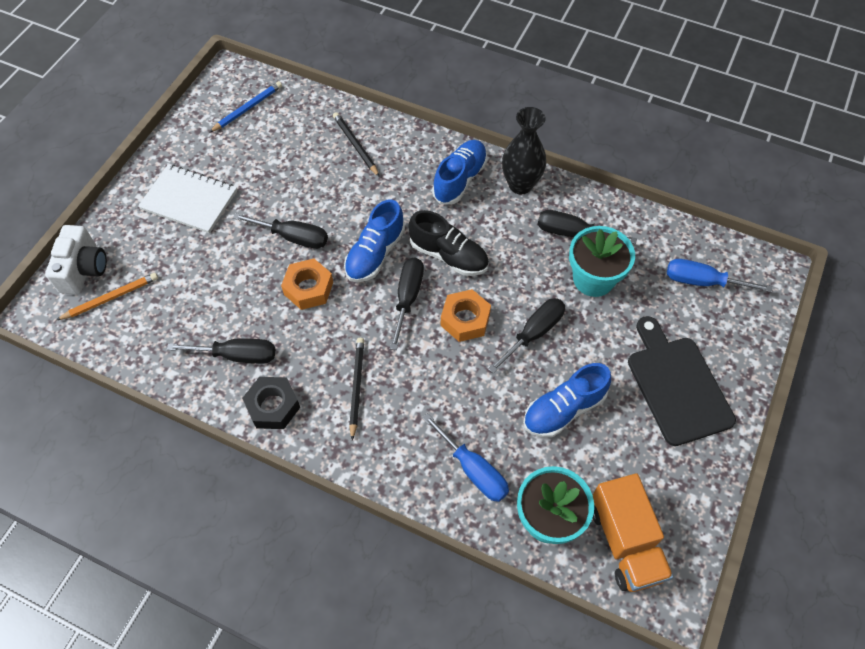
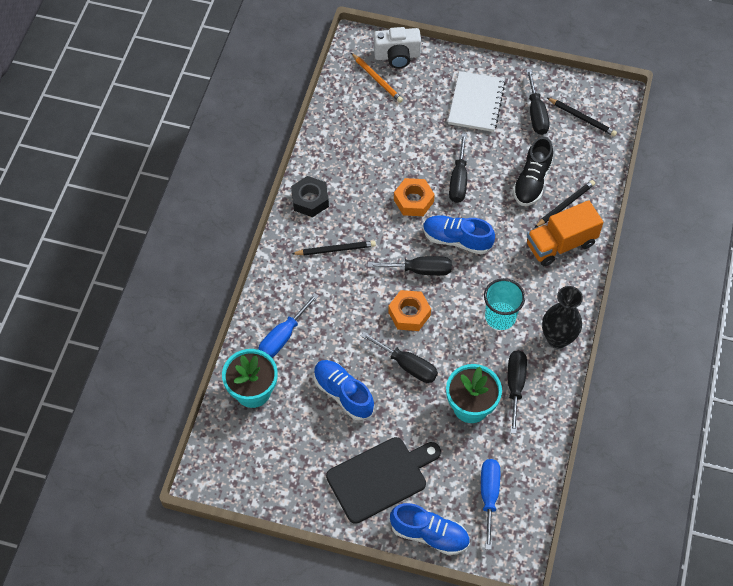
camera: 80 degrees right, 0 degrees up
(237, 355) = (346, 168): black screwdriver -> black screwdriver (536, 114)
(247, 108) = (582, 118): blue pencil -> black pencil
(449, 255) = (468, 293): black shoe -> black shoe (532, 181)
(460, 179) = (550, 290): blue shoe -> blue shoe (429, 534)
(485, 230) = (500, 317): none -> turquoise cup
(625, 541) = (243, 445): orange truck -> orange truck (560, 244)

